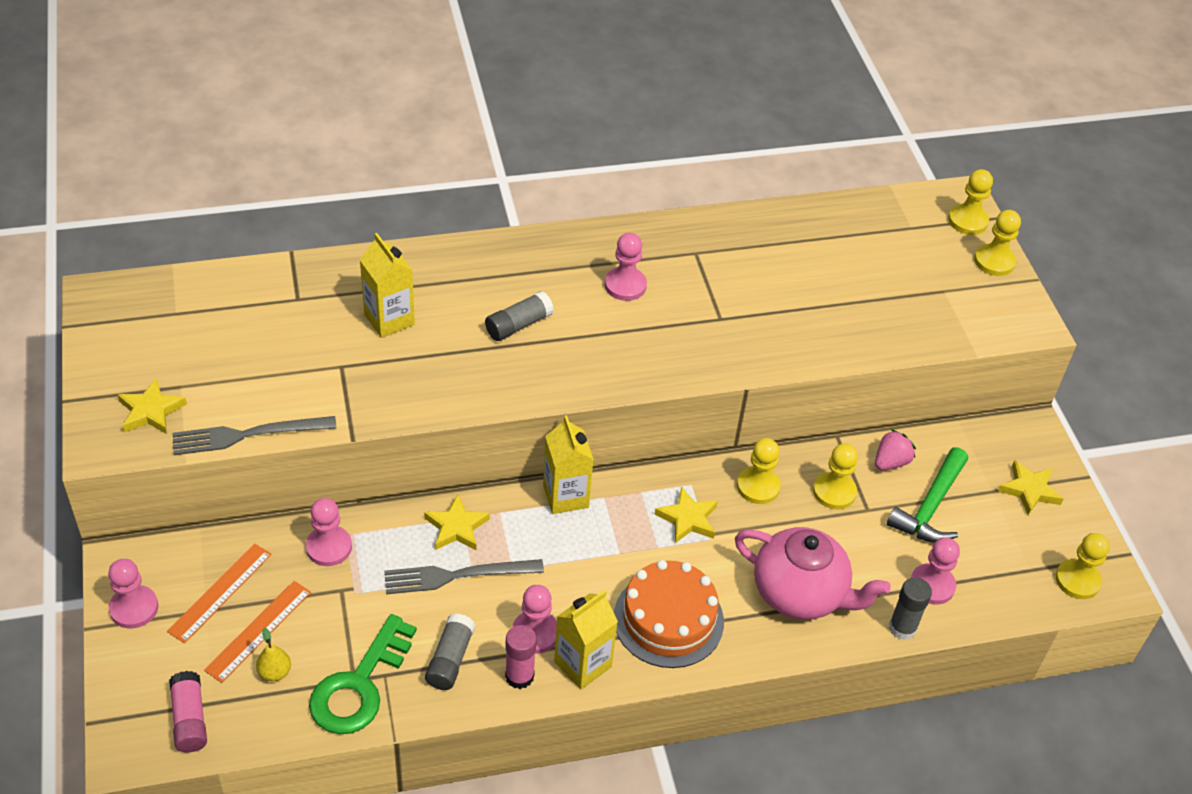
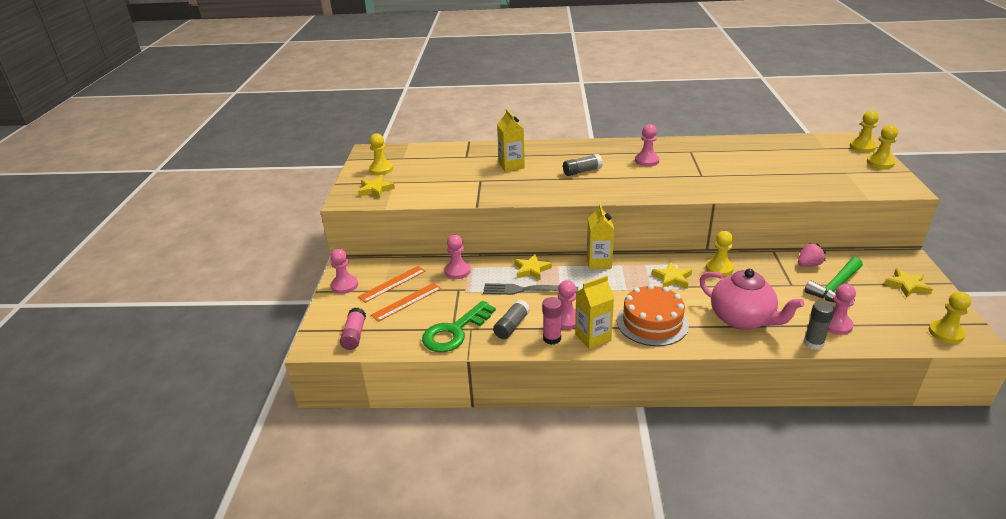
camera: 20 degrees right, 15 degrees down
(248, 435) = (421, 201): grey fork -> none
(275, 672) = (409, 320): yellow pear -> none
(834, 492) = (769, 275): yellow pawn -> yellow pawn (381, 169)

